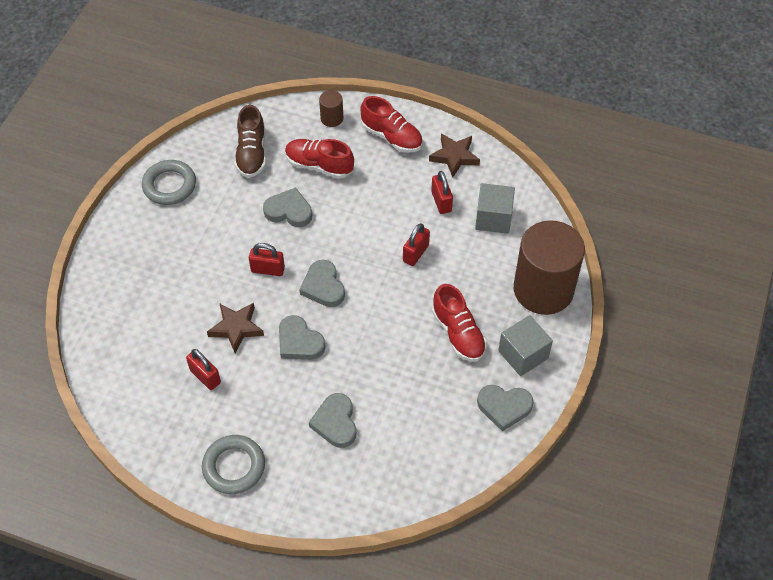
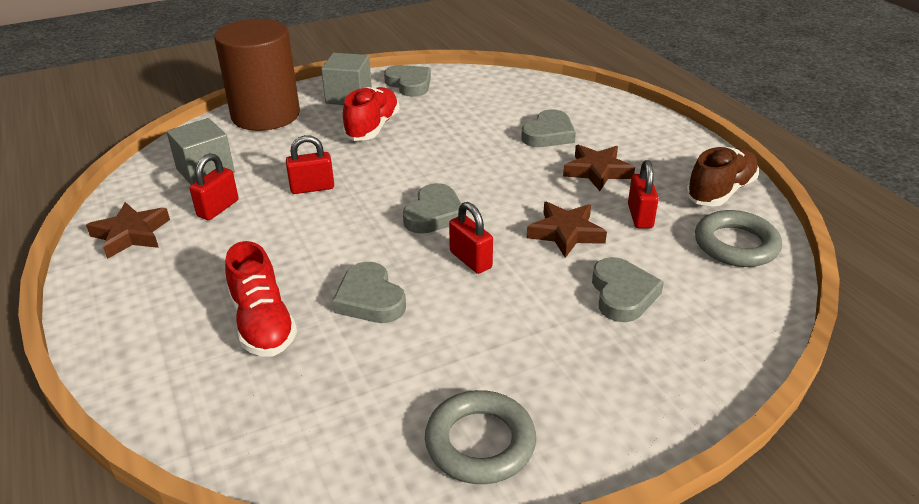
camera: 135 degrees left, 20 degrees down
(234, 467) = (670, 153): grey ring -> grey ring (736, 244)
(252, 154) = (314, 402): brown shoe -> brown shoe (720, 191)
(266, 403) = (597, 171): none -> brown star
(299, 342) = (514, 191): grey heart -> grey heart (622, 294)
(332, 118) = (153, 370): brown cylinder -> none
(391, 137) = (140, 296): red shoe -> none

